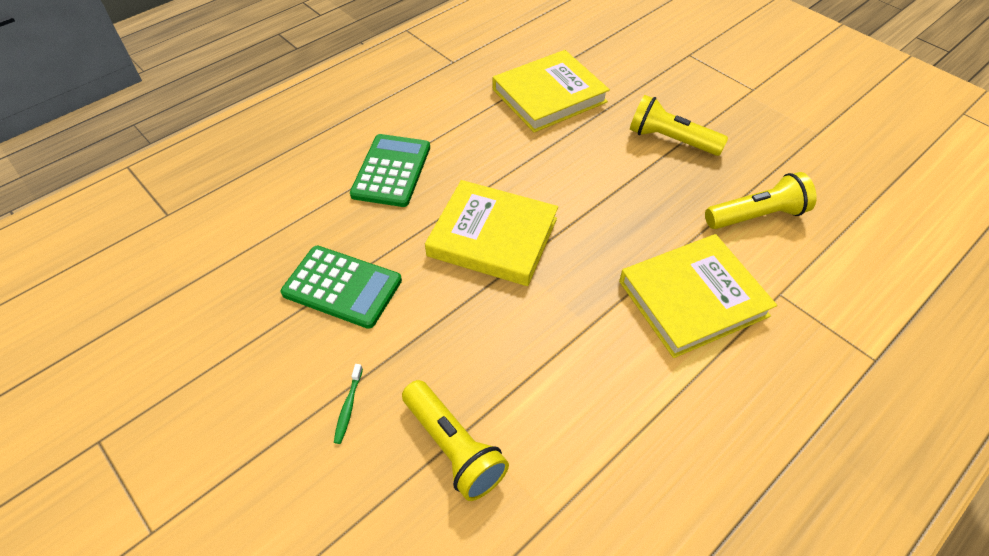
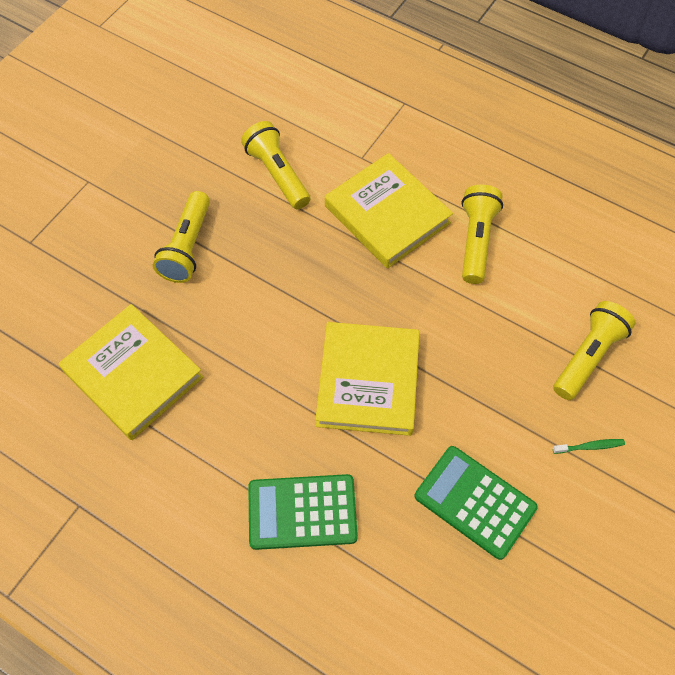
camera: 105 degrees left, 10 degrees up
(342, 287) = (475, 502): green calculator -> green calculator turned 60 degrees counterclockwise
(643, 377) = (476, 240): none -> yellow flashlight

